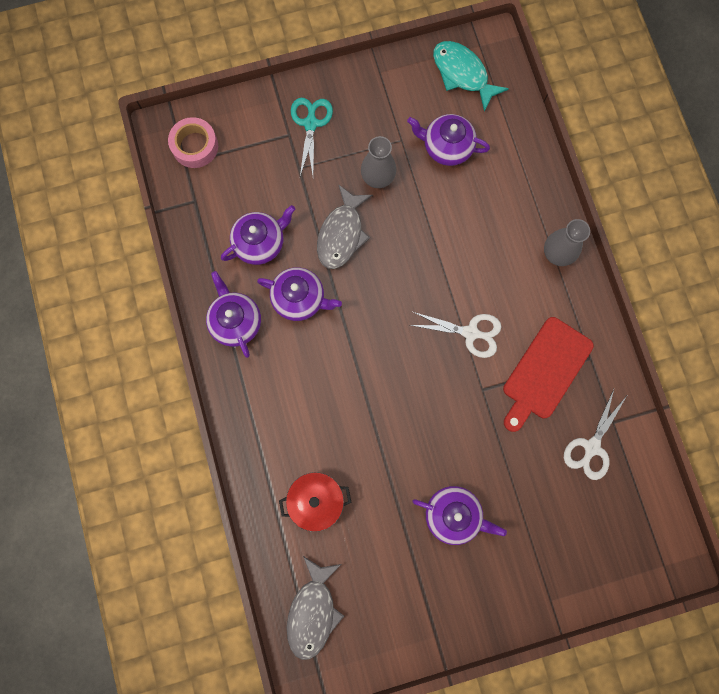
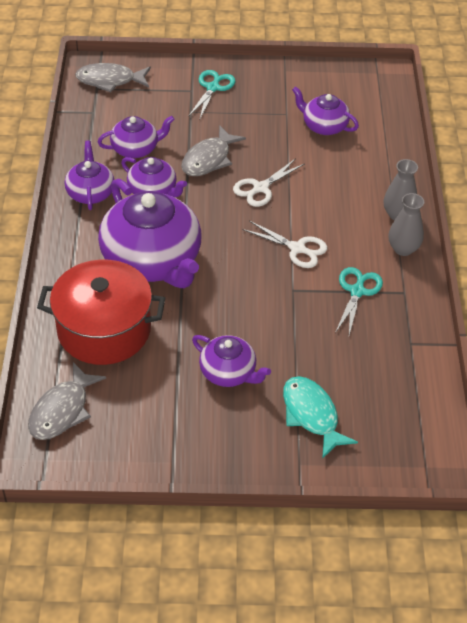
camera: 15 degrees right, 30 degrees down
(195, 146) = (110, 80): pink tape -> grey fish
(316, 500) = (104, 330): red pot -> red pot, size x1.80
(332, 395) = (152, 261): none -> purple teapot
(378, 178) = (255, 132): grey vase -> grey vase (403, 249)
(462, 74) = (355, 86): turquoise fish -> turquoise fish (312, 415)
(545, 372) = (357, 291): red cutting board -> turquoise scissors
(591, 447) = (383, 356): white scissors -> white scissors (261, 188)

